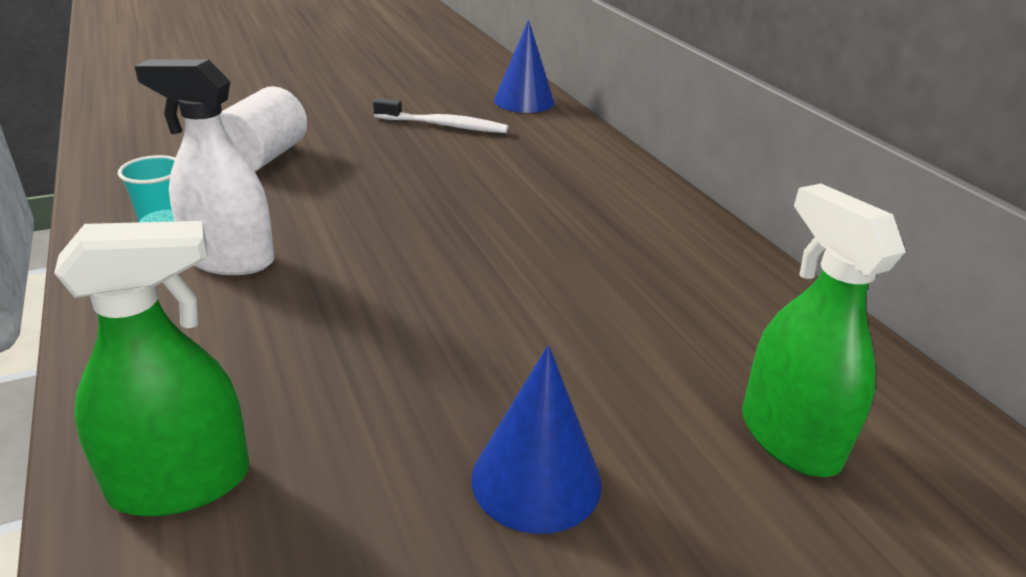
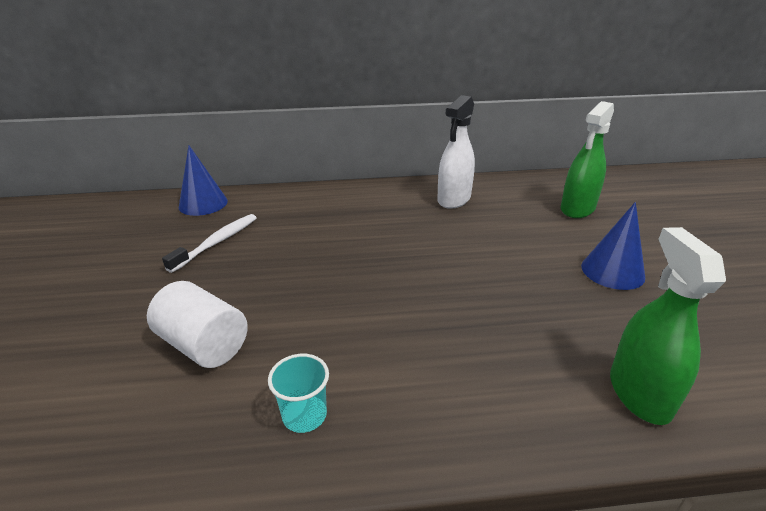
camera: 70 degrees left, 0 degrees up
(230, 260) = (388, 370): white spray bottle -> white spray bottle (454, 199)
(789, 438) = (577, 209): green spray bottle -> green spray bottle turned 45 degrees counterclockwise

